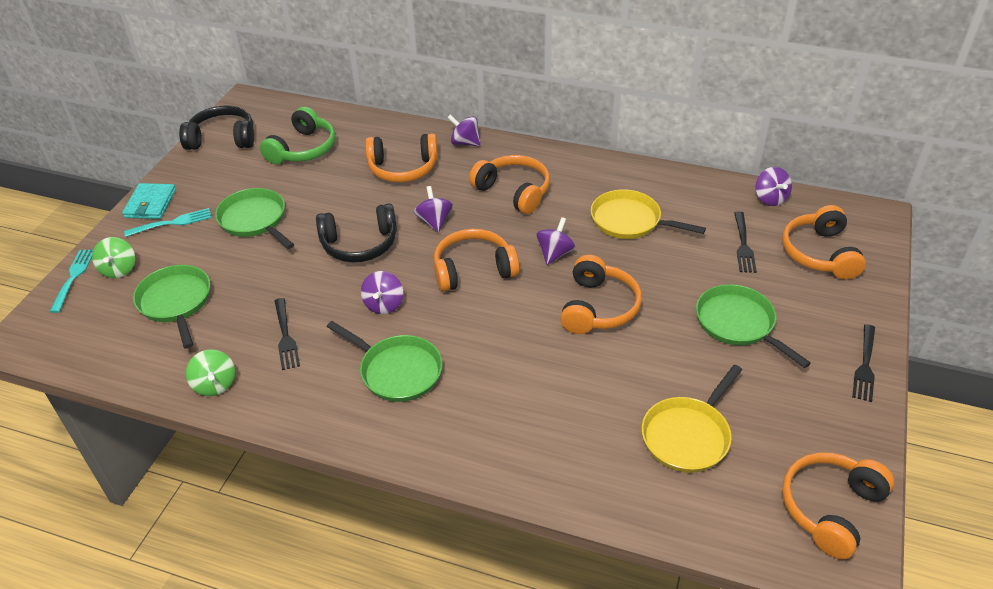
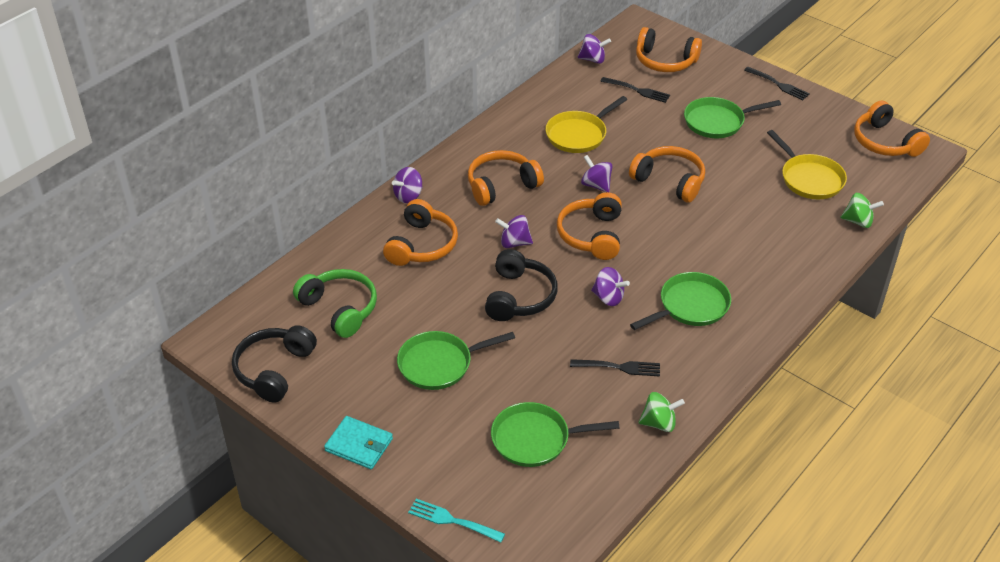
camera: 70 degrees left, 0 degrees up
(119, 269) = (460, 480): green spinning top -> green spinning top (858, 221)
(172, 223) = (405, 430): turquoise fork -> none

